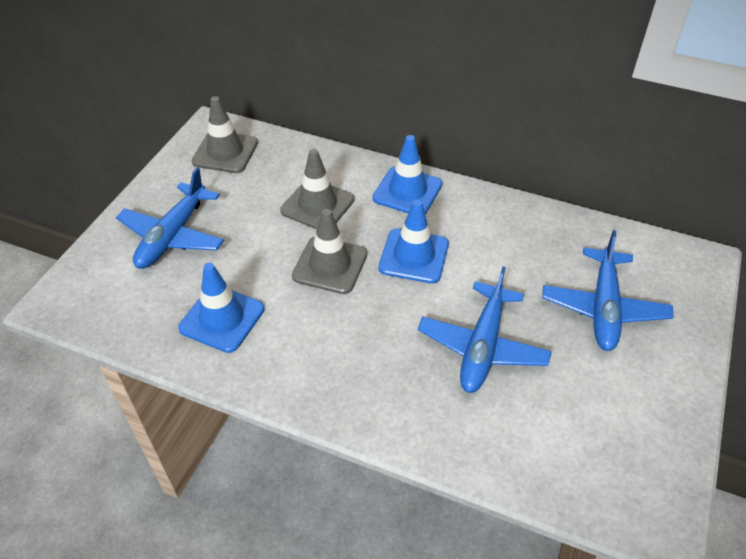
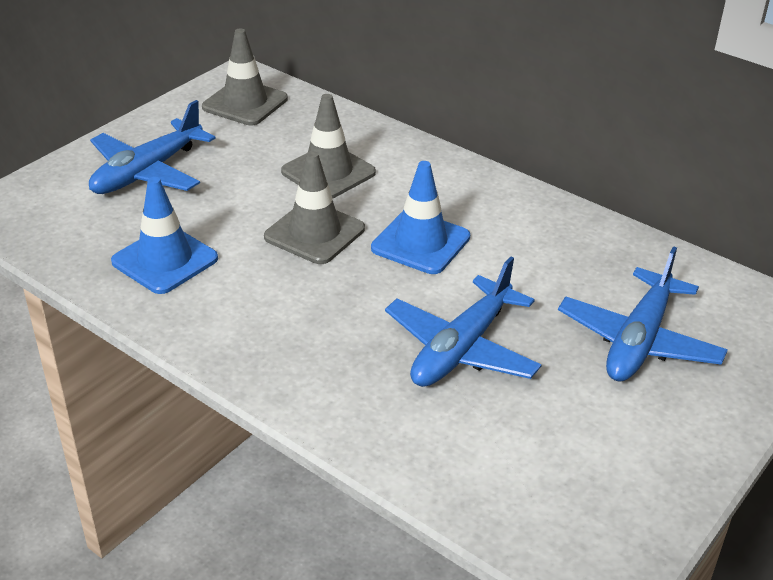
camera: 15 degrees right, 10 degrees down
(407, 191) = (444, 177): blue traffic cone -> none

